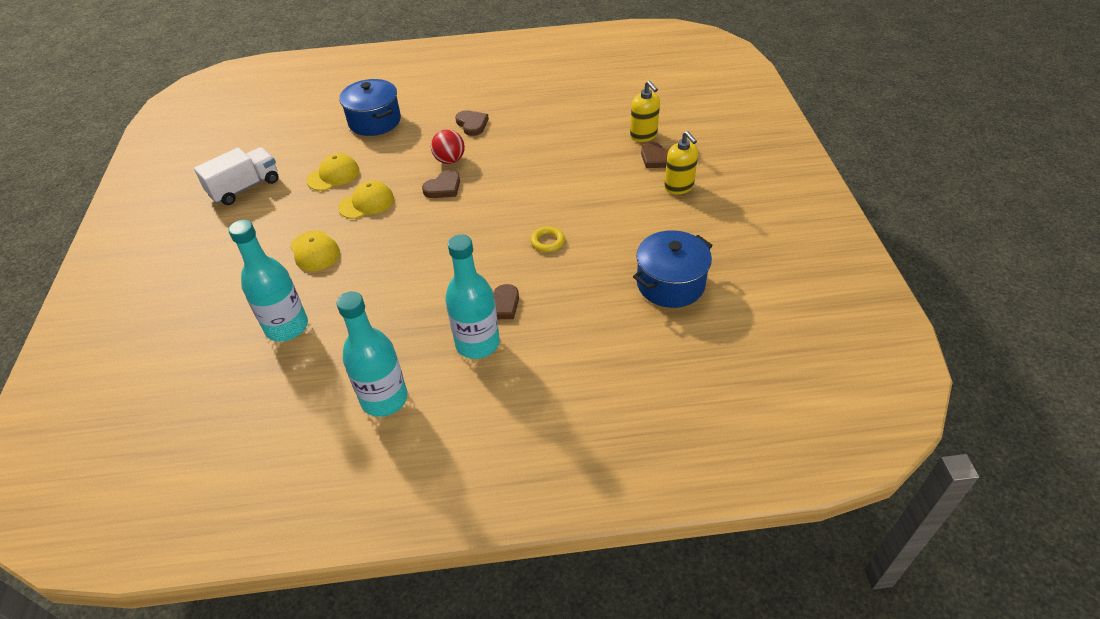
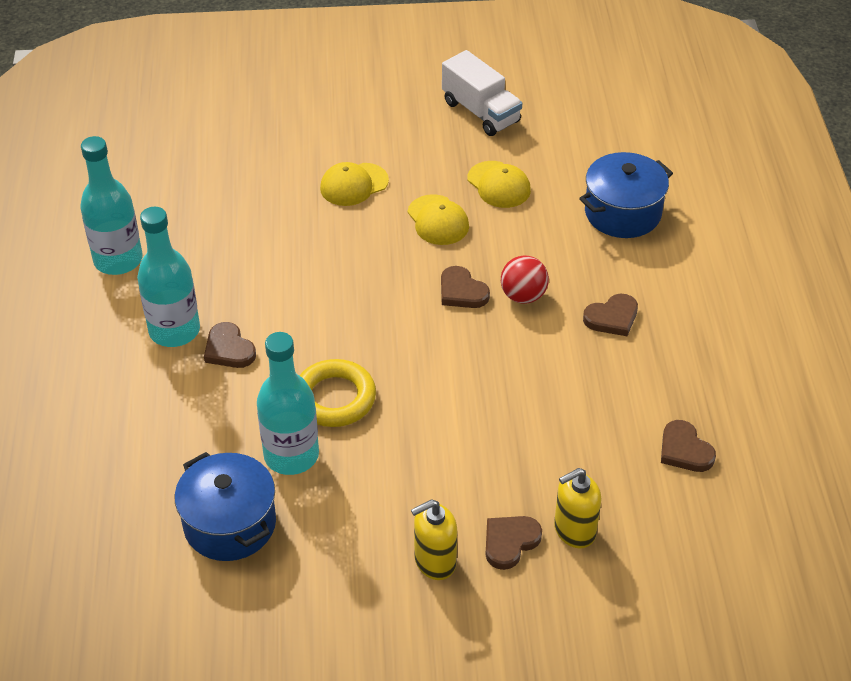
camera: 90 degrees right, 0 degrees up
(287, 327) = (236, 178): turquoise bottle -> turquoise bottle (291, 455)
(547, 242) = (334, 398): yellow ring -> yellow ring, size x1.78
(578, 99) = (684, 450): none -> brown heart

